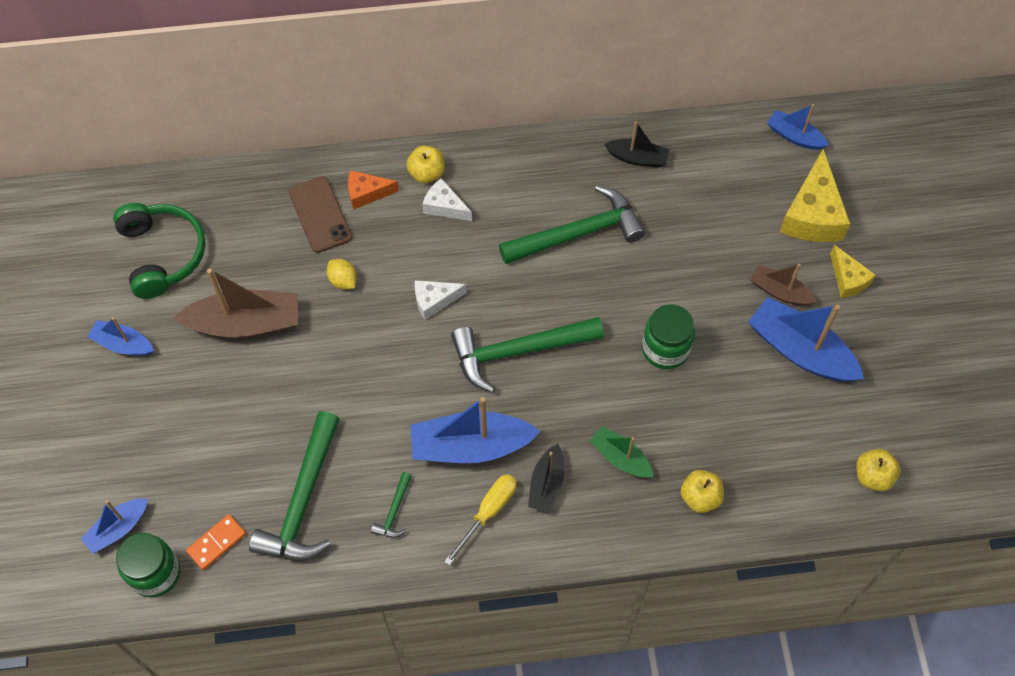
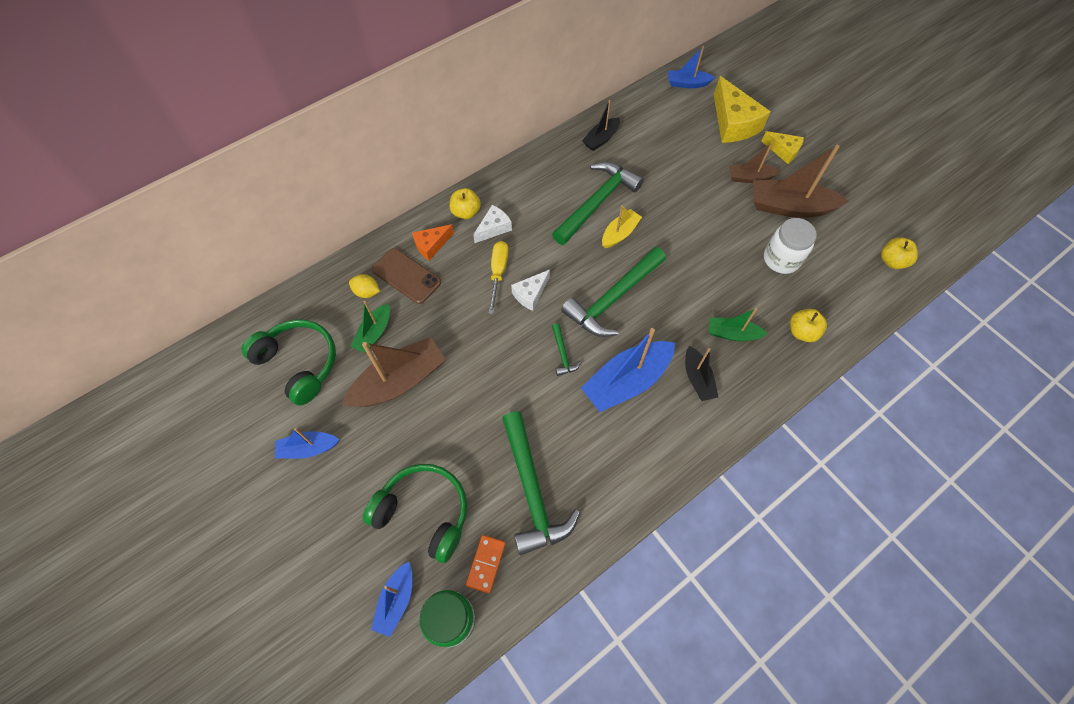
camera: 30 degrees left, 0 degrees up
(190, 464) = (424, 512): none -> green headphones
(251, 260) = (374, 333): none -> green boat
(343, 280) = (454, 313): yellow lemon -> yellow lemon (367, 292)
(394, 511) = (606, 459): green hammer -> green hammer (562, 354)
(444, 206) = (494, 228): white cheese -> white cheese turned 135 degrees clockwise
(488, 512) = (672, 421): yellow screwdriver -> yellow screwdriver (498, 273)
(578, 282) = (619, 233): none -> yellow boat
(637, 158) = (601, 139): black boat -> black boat turned 150 degrees clockwise
(665, 349) = (707, 248): green jar -> none
(741, 405) = (781, 259): none -> white jar
(800, 350) = (789, 207): blue boat -> brown boat

